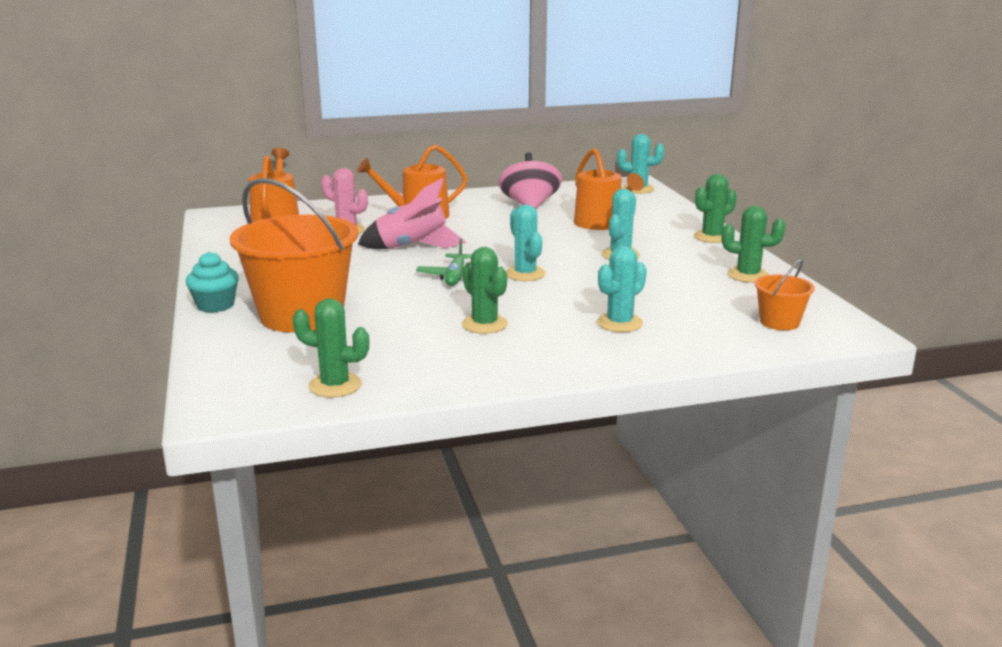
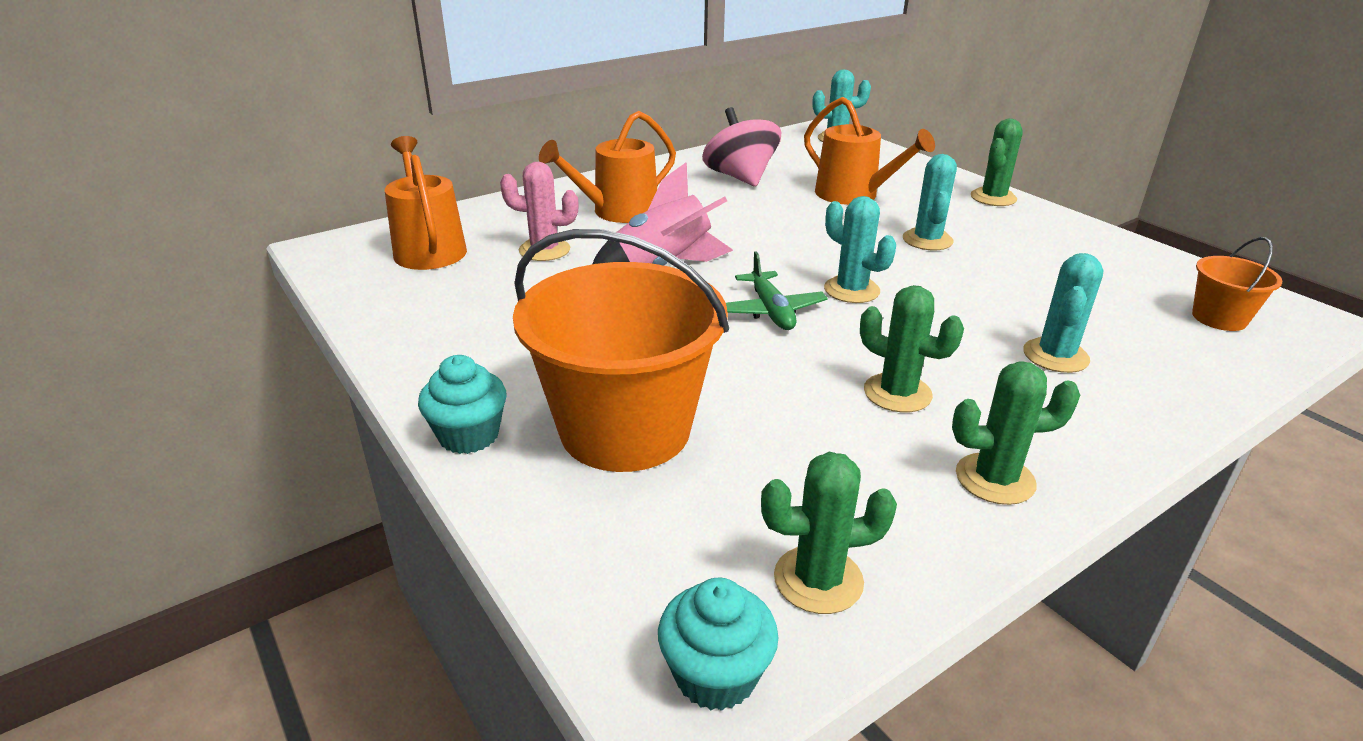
camera: 20 degrees left, 10 degrees up
(244, 405) = (715, 675): none -> turquoise cupcake
(748, 275) = (1098, 250): green cactus -> green cactus (995, 479)

